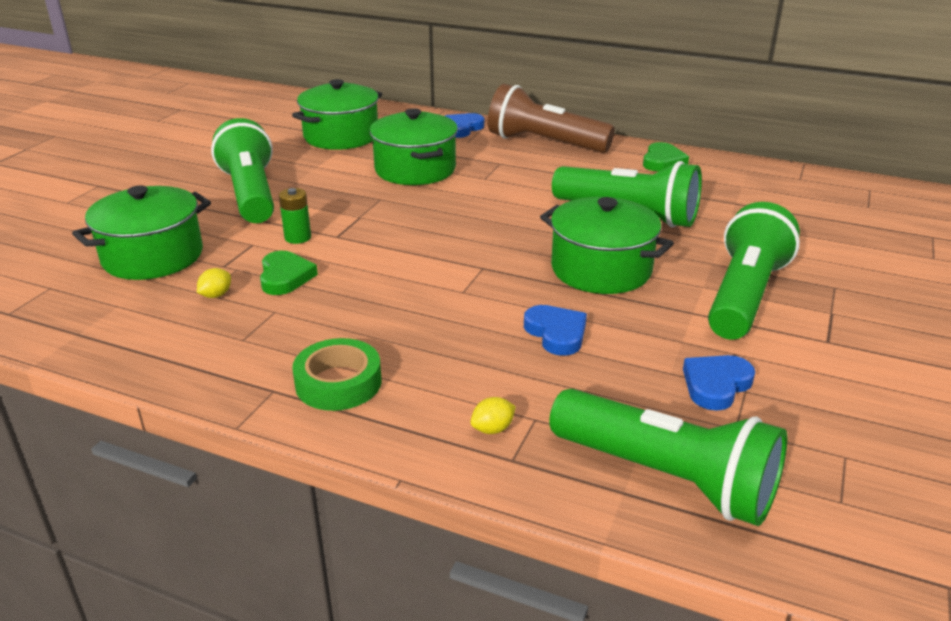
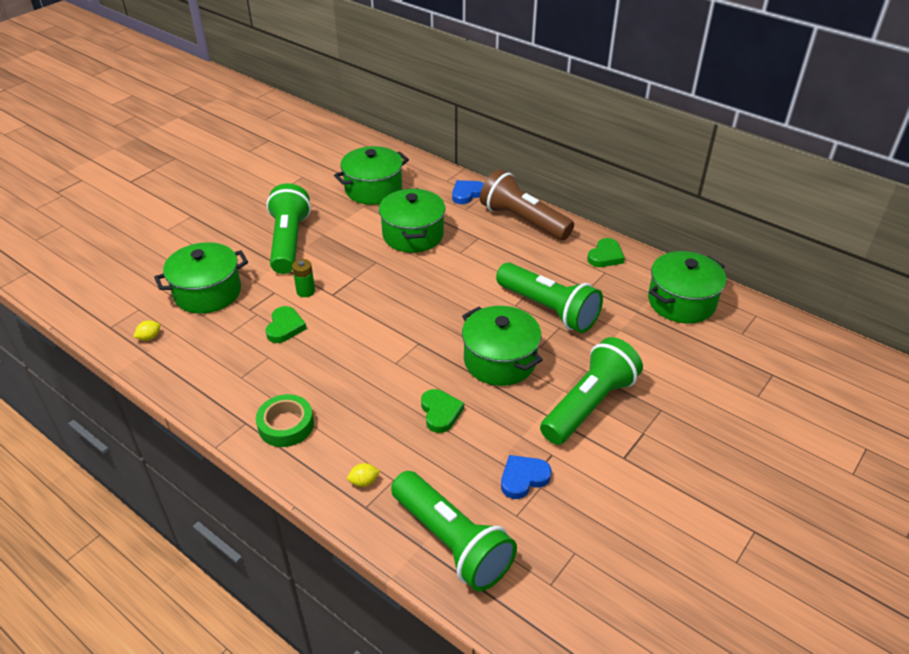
camera: 15 degrees right, 10 degrees up
(216, 295) = (236, 335): yellow lemon -> yellow lemon (149, 337)
(556, 333) = (440, 412): blue heart -> green heart
(779, 188) = (681, 302): none -> green pot

